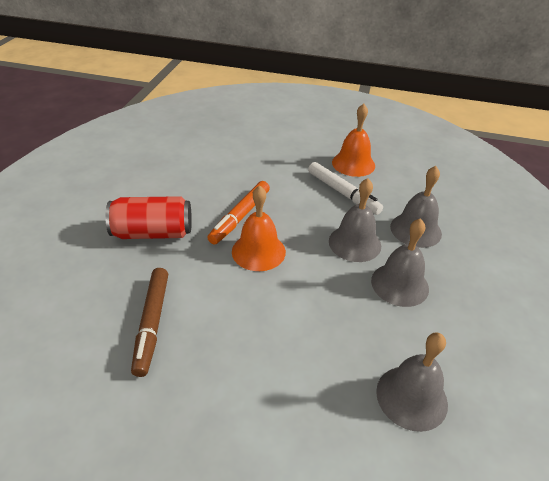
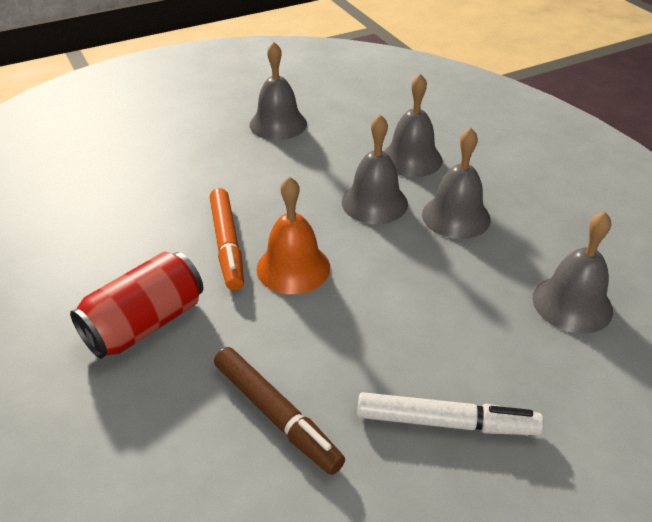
camera: 40 degrees left, 0 degrees up
(342, 193) = (303, 159): white marker -> white marker (445, 422)
(353, 164) = (278, 124): orange bell -> grey bell

